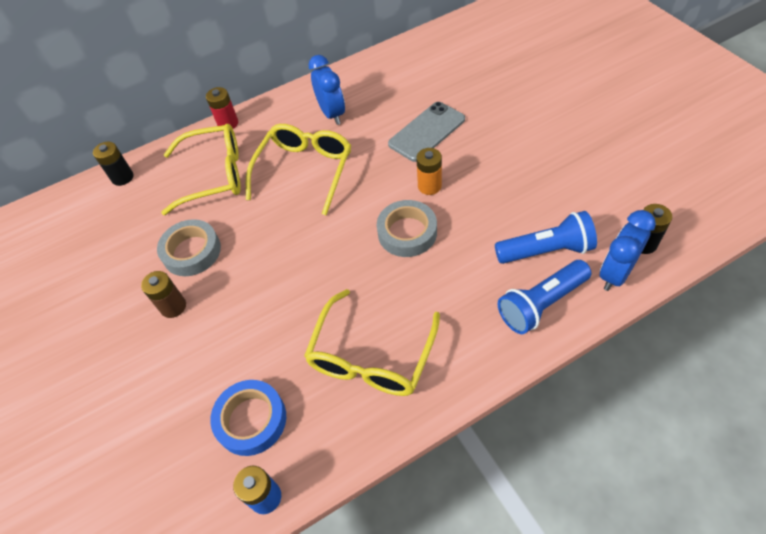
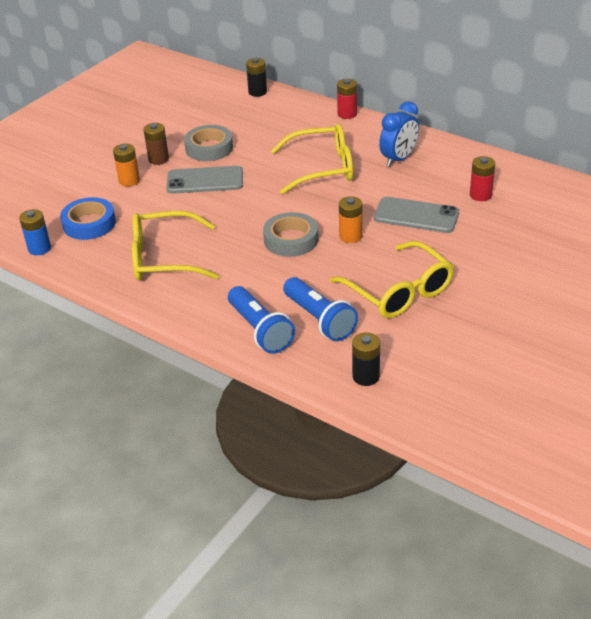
camera: 60 degrees right, 15 degrees down
(193, 350) = (129, 181): none -> orange battery
(214, 175) = (287, 129): yellow glasses -> yellow glasses (399, 291)
(251, 274) = (205, 180): none -> grey phone
(424, 83) = (480, 195): none -> red battery
(541, 304) = (260, 330): blue flashlight -> blue flashlight turned 150 degrees counterclockwise
(615, 273) = (318, 366): blue clock -> none

